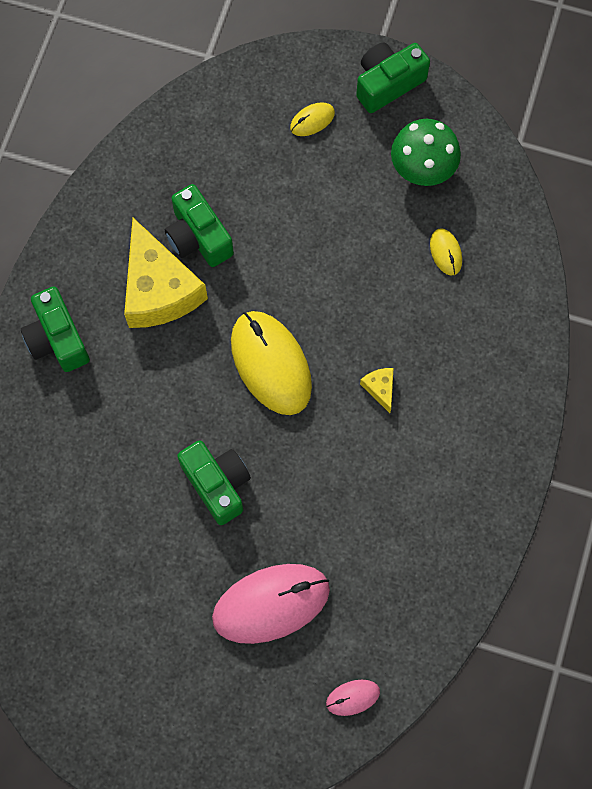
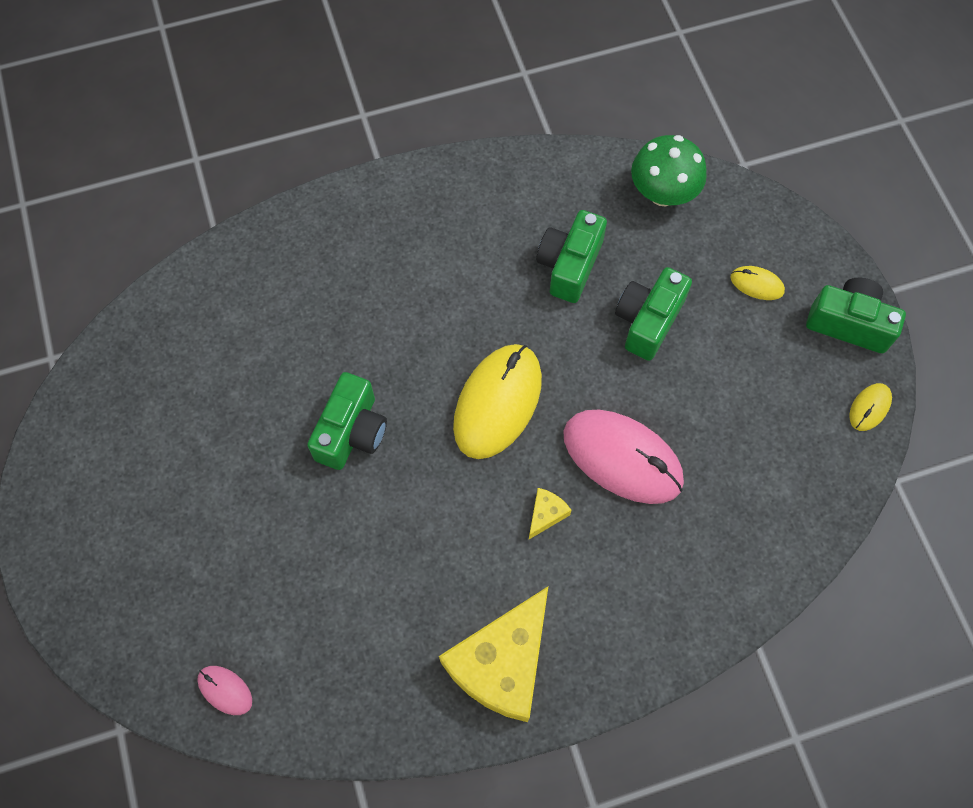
camera: 55 degrees right, 5 degrees down
(57, 339) = (392, 219): green camera -> green camera (648, 321)
(159, 289) = (497, 266): yellow cheese -> yellow cheese (502, 663)
(271, 603) = (269, 553): pink mouse -> pink mouse (622, 458)
(422, 168) = (792, 409): green mushroom -> green mushroom (663, 193)
(446, 252) = (727, 485): yellow mouse -> yellow mouse (869, 408)

